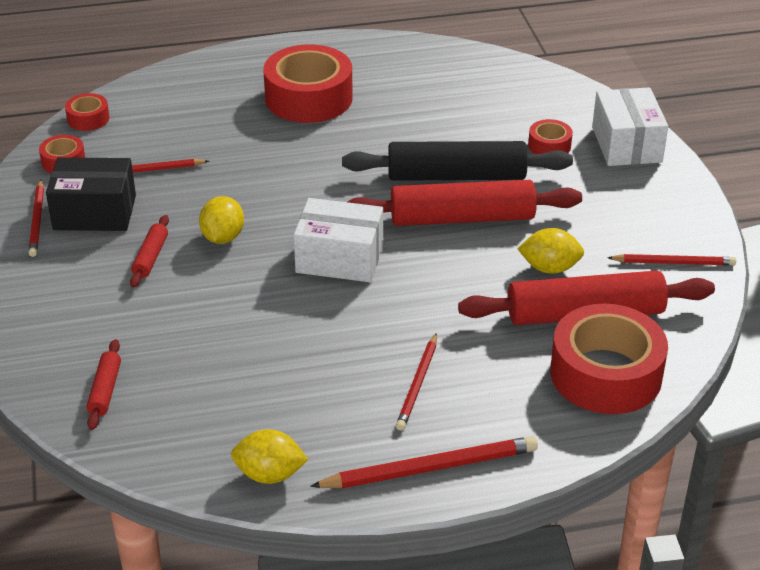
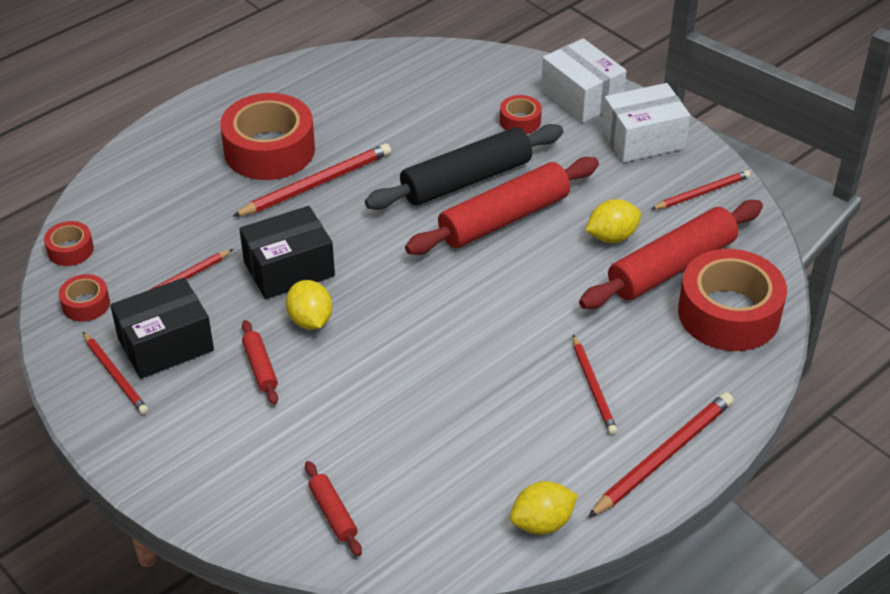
camera: 30 degrees left, 5 degrees up
(242, 192) = (289, 269): none -> black box
(324, 136) = (316, 184): none -> red pencil
(339, 258) = (432, 299): white box -> white box (643, 139)

